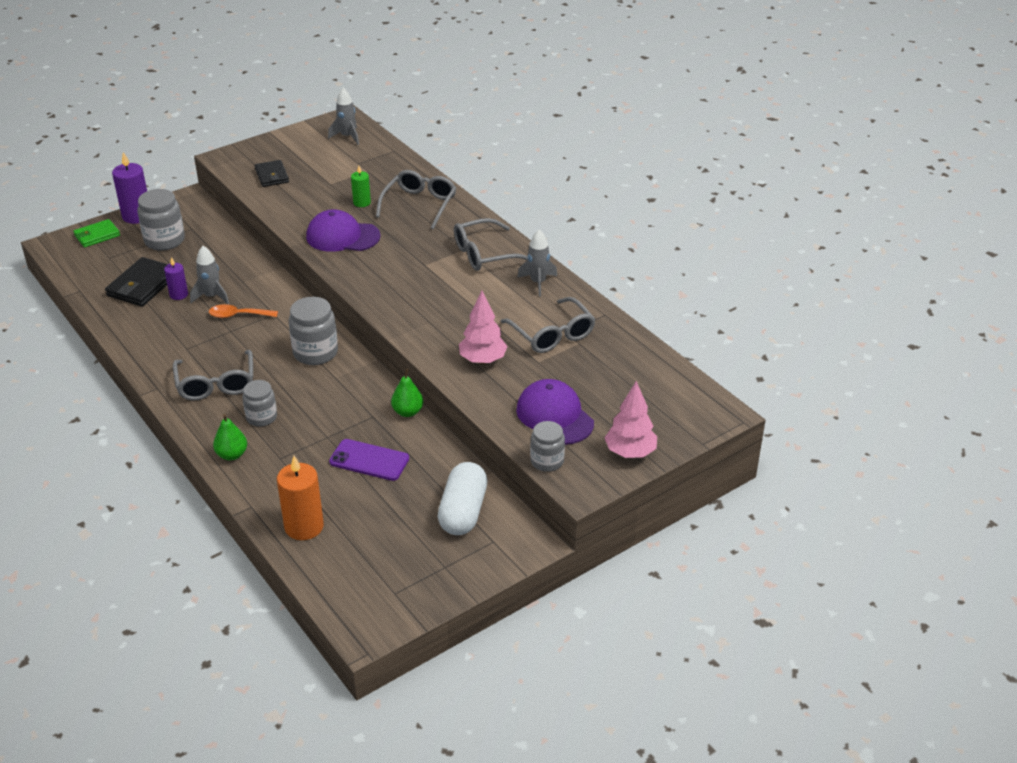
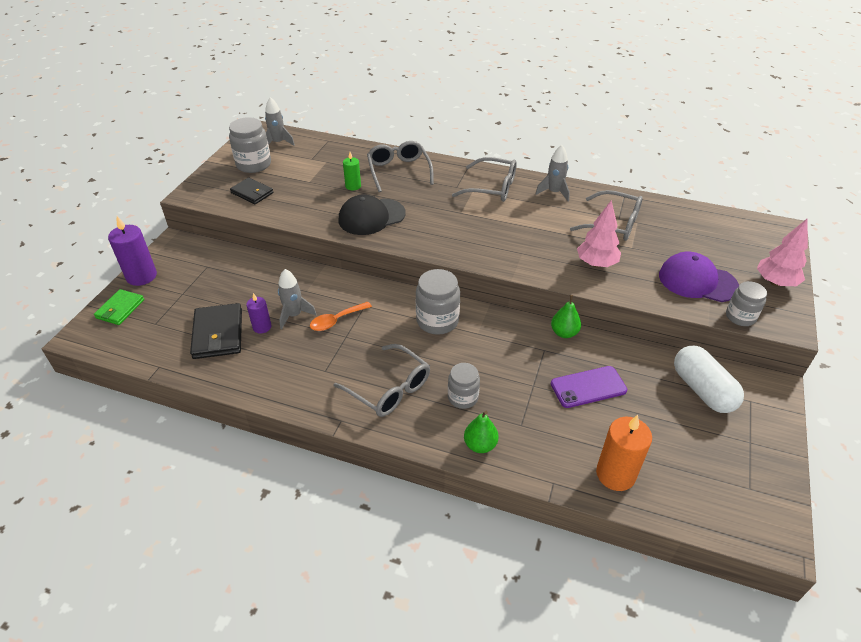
camera: 35 degrees left, 5 degrees up
(164, 240) = (193, 286): grey jar -> grey jar (253, 164)
(342, 236) = (371, 217): purple cap -> black cap
(484, 254) = (492, 188): grey glasses -> grey glasses turned 105 degrees counterclockwise

